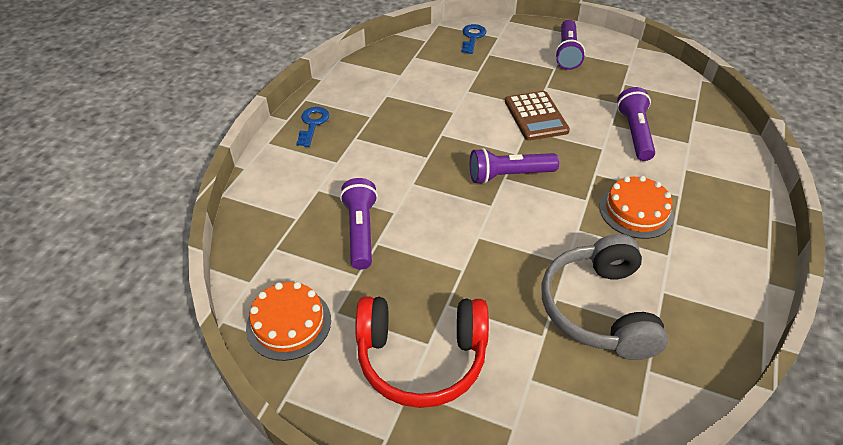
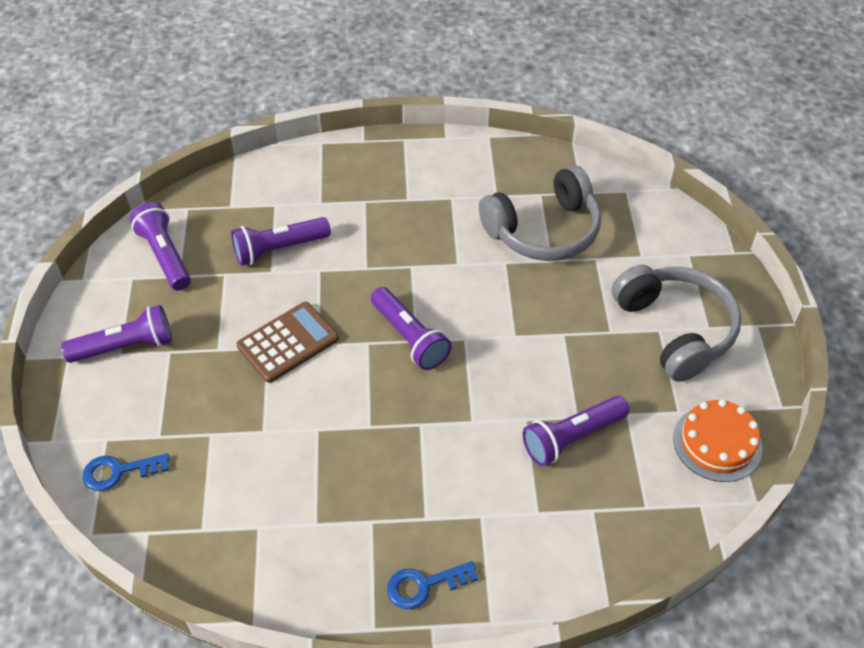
camera: 115 degrees left, 5 degrees up
(421, 357) = (675, 329): red headphones -> grey headphones
(636, 211) = (406, 227): orange cake -> none
(647, 81) = (165, 255): none -> purple flashlight

